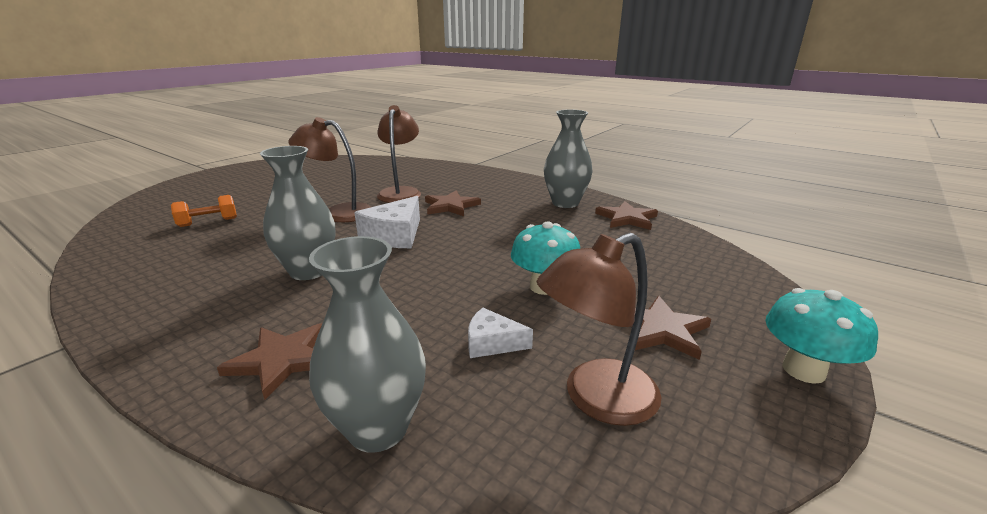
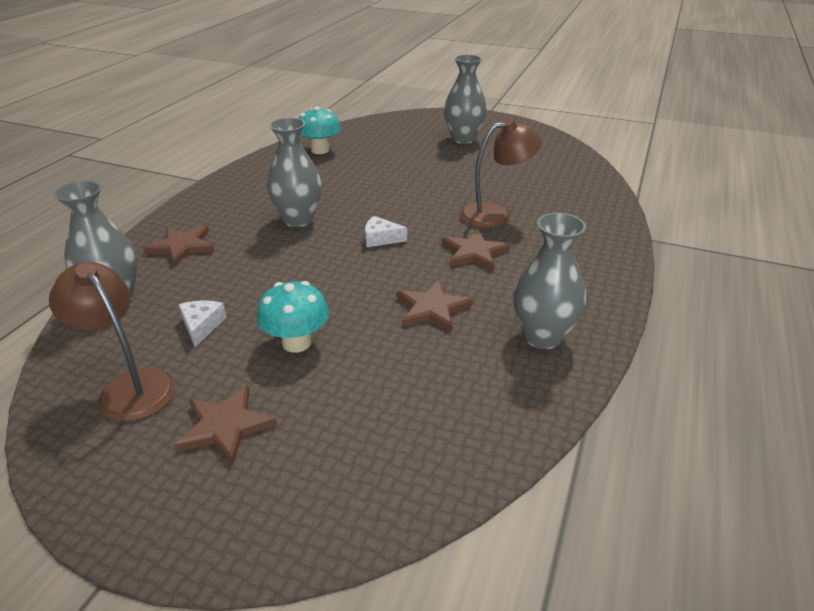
camera: 75 degrees right, 10 degrees up
(208, 222) = (369, 154): orange dumbbell -> none
(250, 184) = (463, 139): none -> grey vase
(339, 213) = (419, 198): brown lamp -> none
(395, 235) = (380, 238): white cheese -> white cheese, size x0.58
(626, 218) = (517, 399): brown star -> brown star (432, 308)
(803, 370) = (156, 533): turquoise mushroom -> turquoise mushroom (320, 150)

